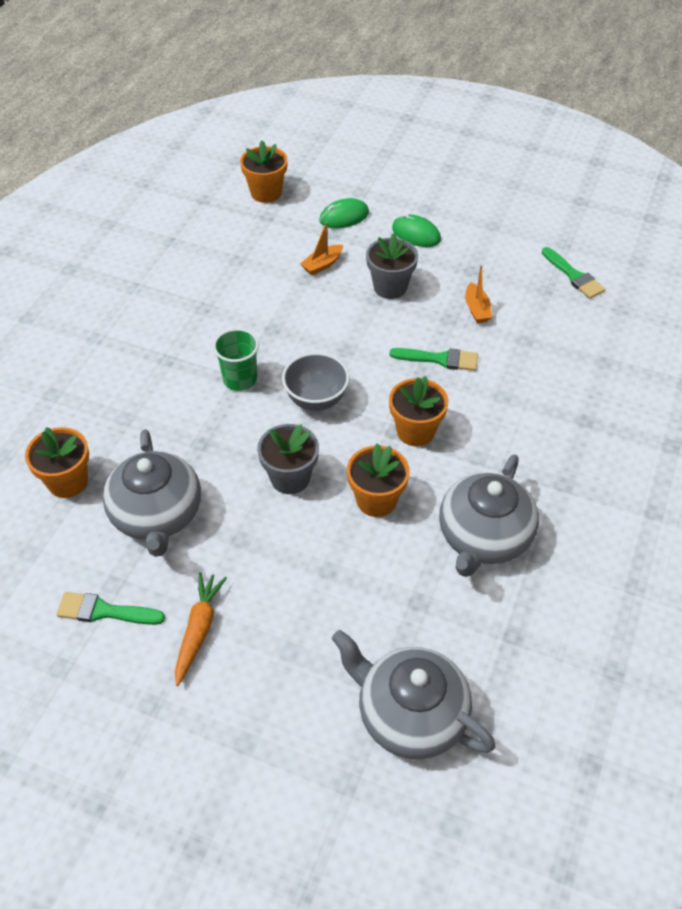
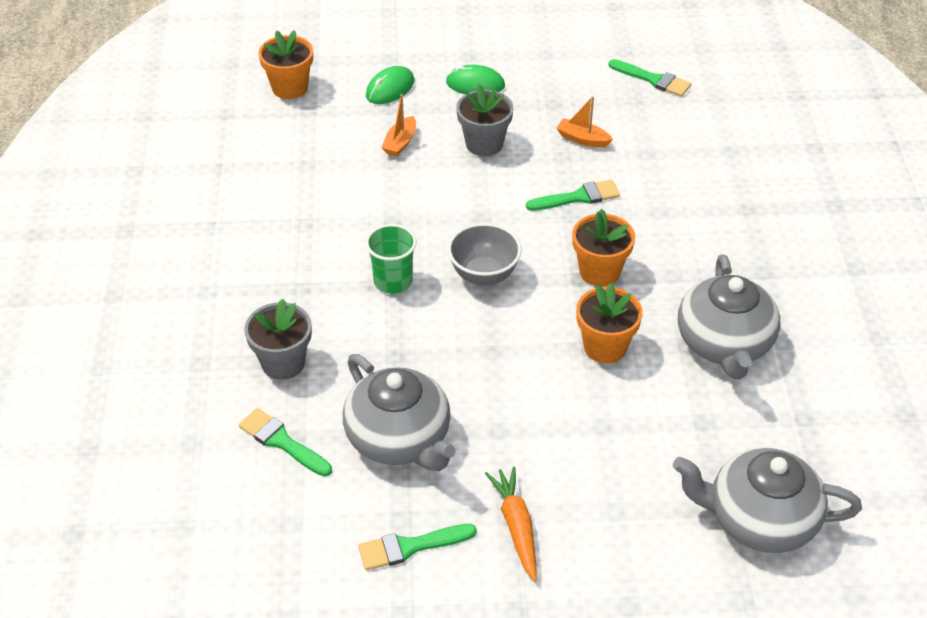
camera: 25 degrees left, 5 degrees down
(68, 481) = (282, 442): orange flower pot -> green brush
(290, 478) = (508, 356): grey flower pot -> grey flower pot (283, 363)
(476, 309) = (582, 139): orange boat -> orange boat turned 150 degrees clockwise

